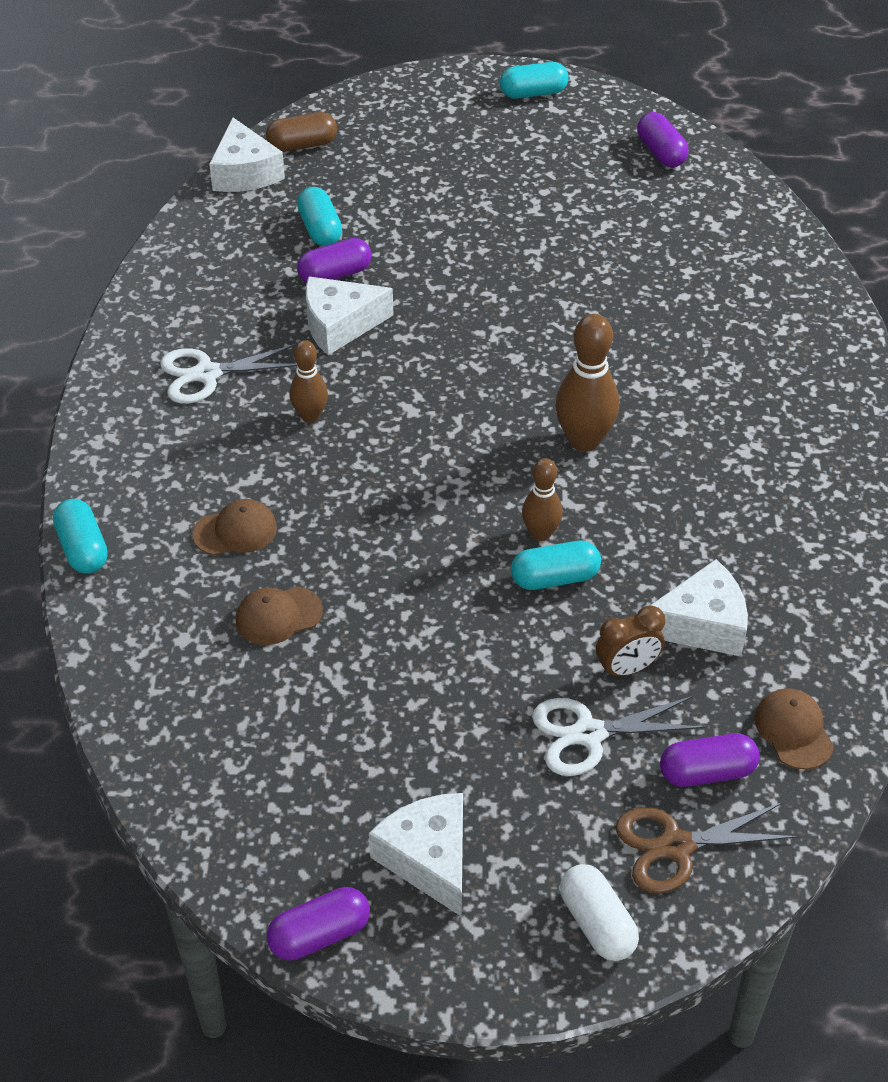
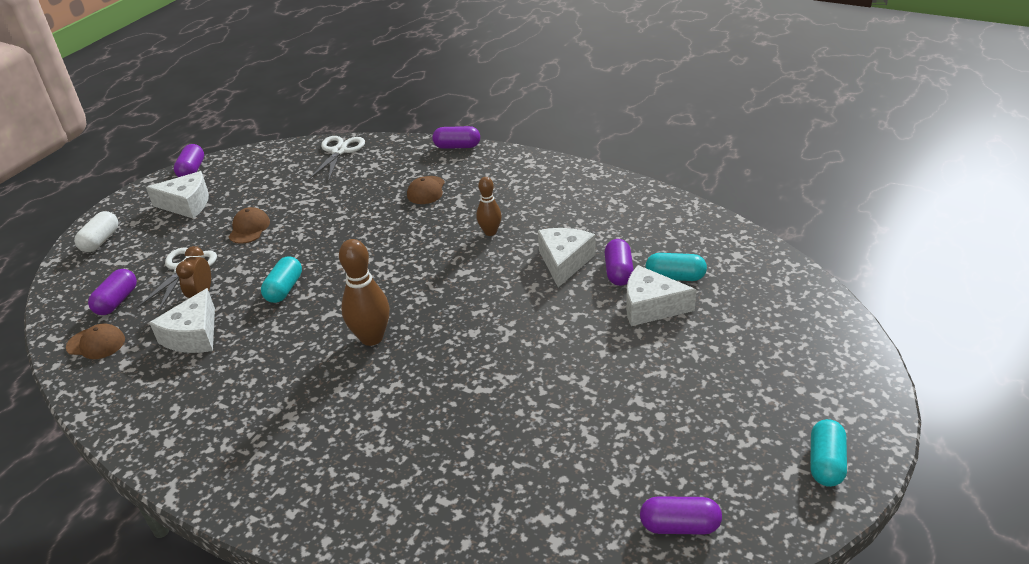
camera: 120 degrees right, 10 degrees down
(83, 549) = (457, 146): turquoise capsule -> purple capsule
(207, 374) = (556, 203): white scissors -> white scissors (339, 151)
(245, 173) = (765, 257): white cheese -> white cheese (650, 307)
(278, 616) = (359, 192): brown cap -> brown cap (249, 228)
(302, 145) = (792, 293): brown capsule -> none
(540, 533) = (319, 294): brown bowling pin -> none
(597, 923) = (101, 241): white capsule -> white capsule turned 75 degrees counterclockwise
(676, 846) = (99, 276): brown scissors -> none

